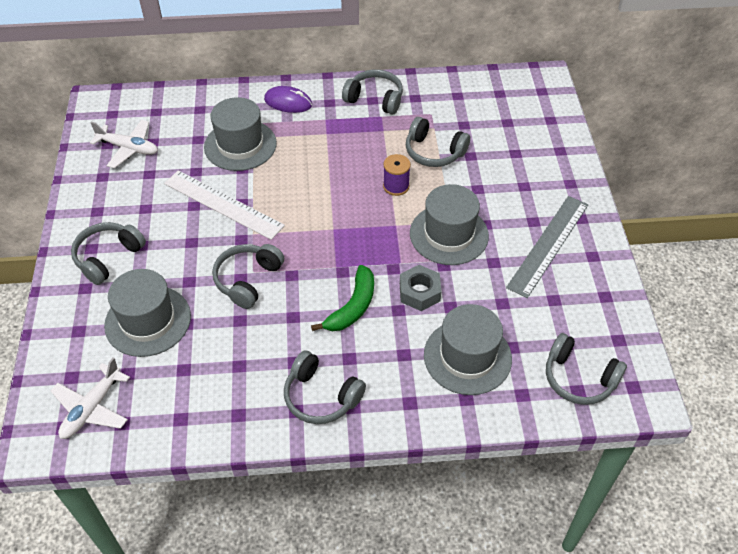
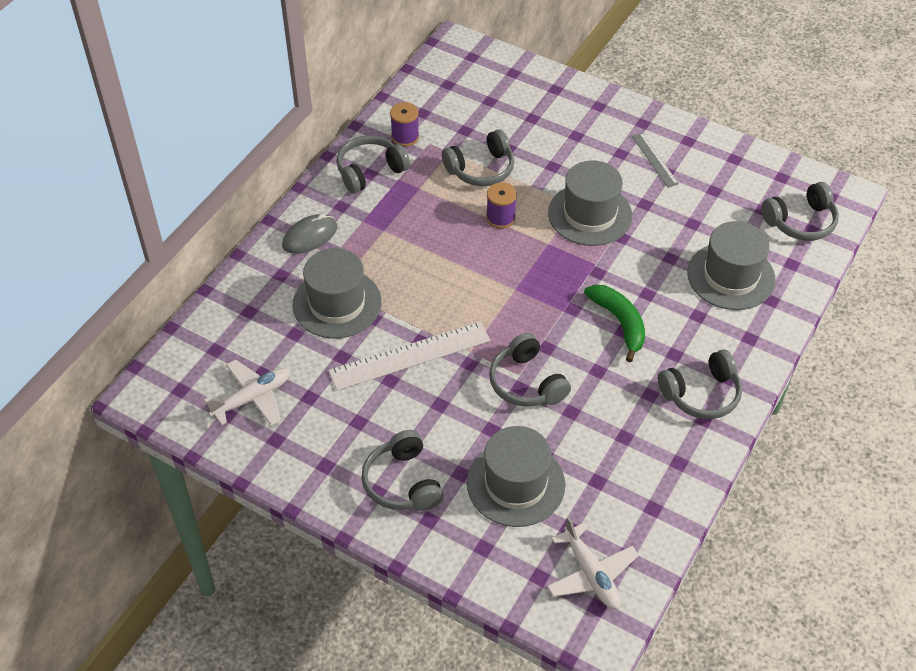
camera: 55 degrees left, 0 degrees up
(288, 102) = (310, 236): purple mouse -> grey mouse
(419, 292) = (639, 269): grey nut -> none
(425, 99) = (405, 137): none -> purple spool
(548, 245) = (654, 159): grey ruler -> grey ruler, size x0.54

